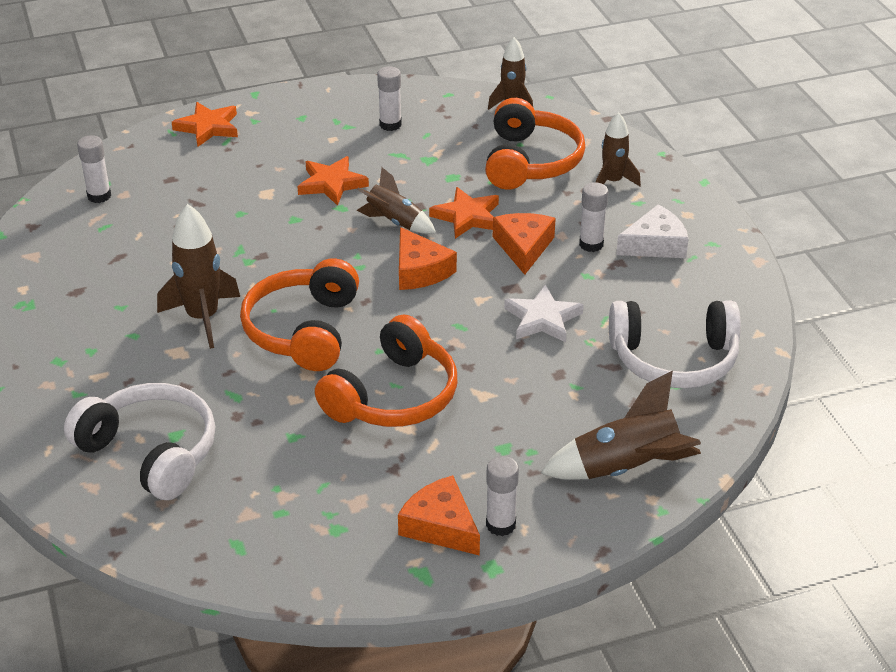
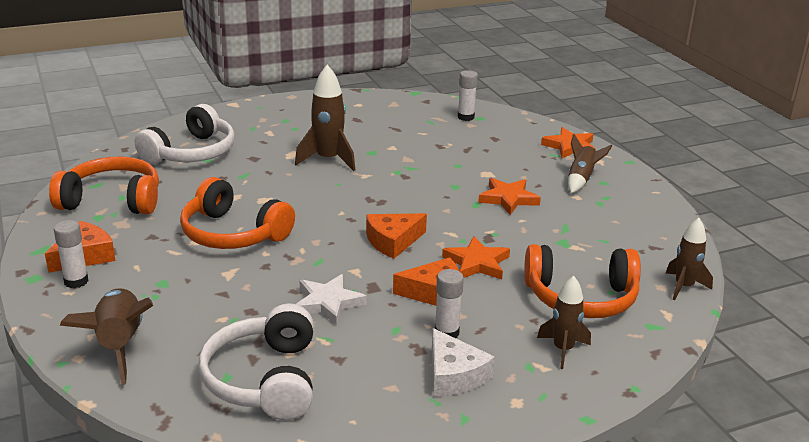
camera: 85 degrees right, 10 degrees down
(303, 330) = (314, 195): orange headphones -> orange headphones (112, 200)
(390, 125) = (611, 222): white glue stick -> none
(394, 222) = (460, 228): brown rocket -> brown rocket (581, 179)

